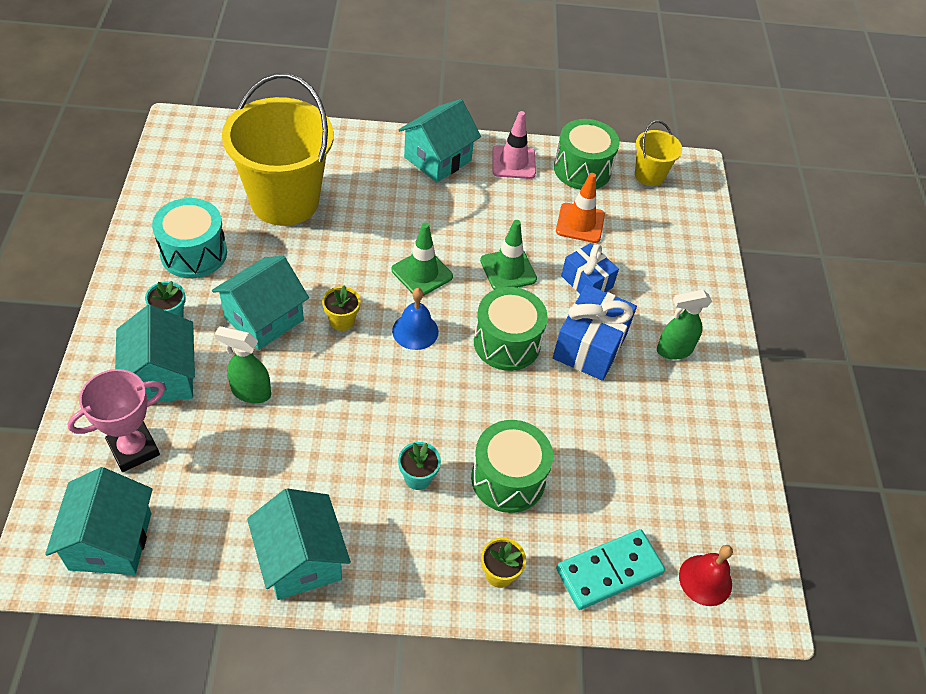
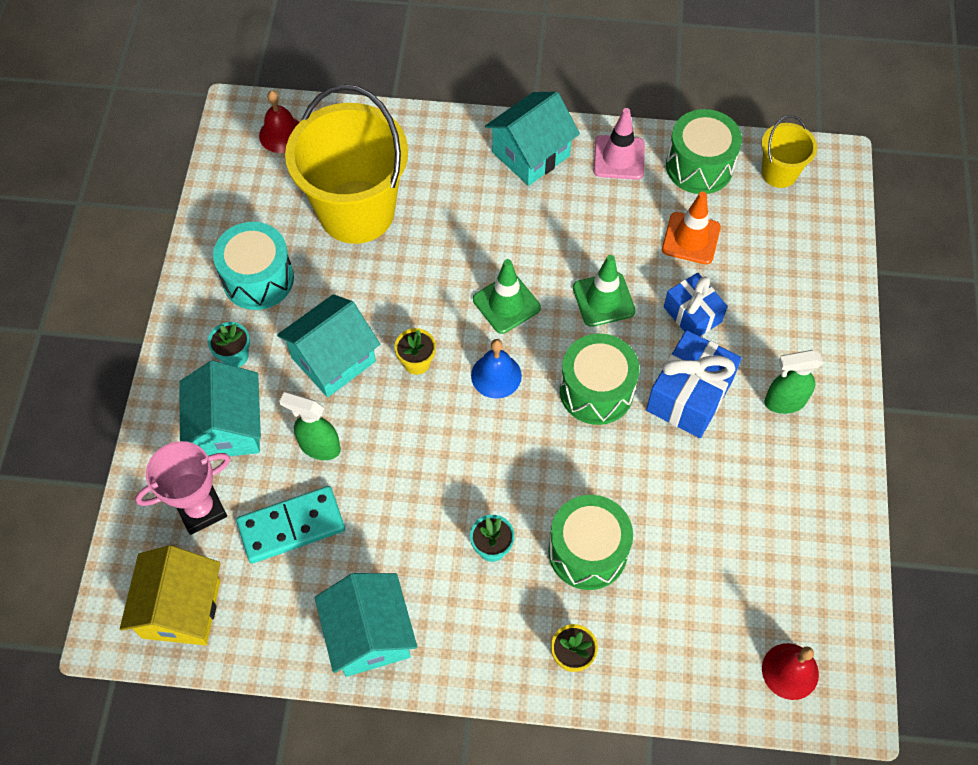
camera: 10 degrees right, 10 degrees up
(110, 541) = (181, 609): turquoise house -> yellow house
(217, 141) = (282, 134): none -> red bell
(609, 571) = (688, 658): turquoise domino -> turquoise domino (291, 526)

